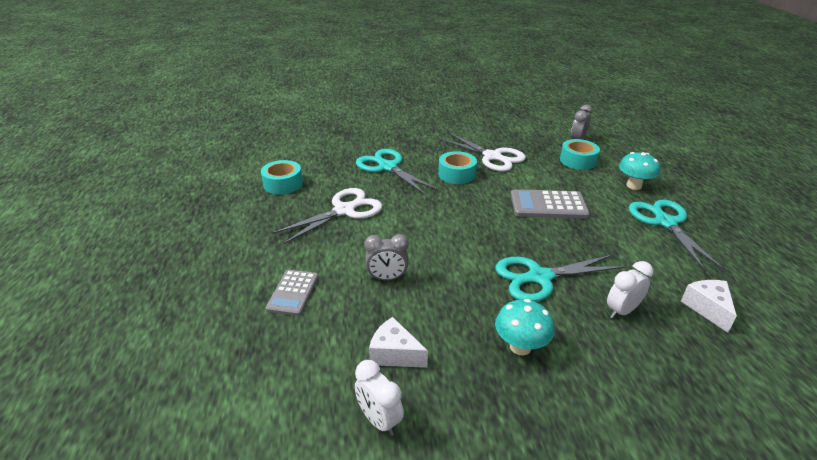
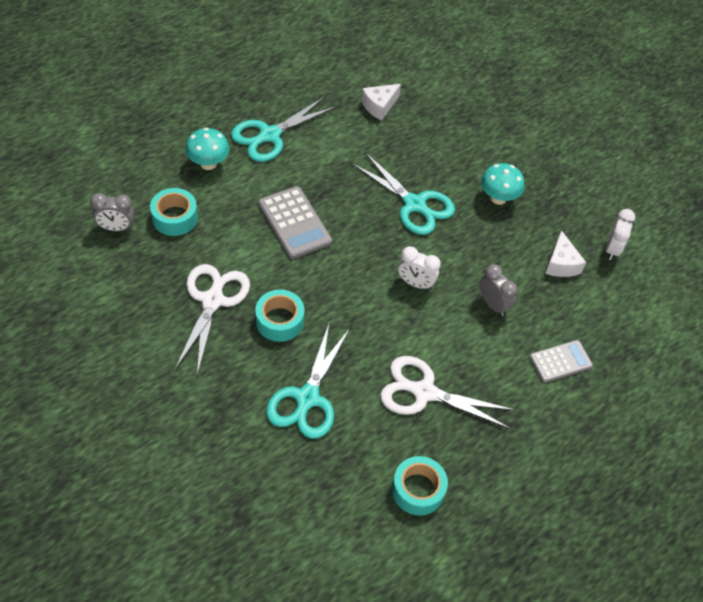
camera: 125 degrees left, 20 degrees up
(621, 311) = (418, 151): white clock -> white clock (415, 283)

